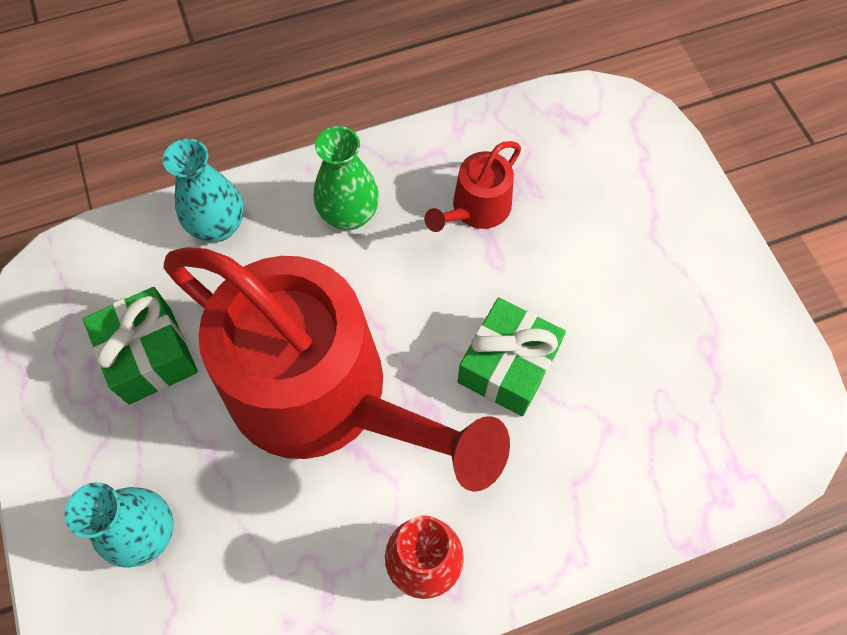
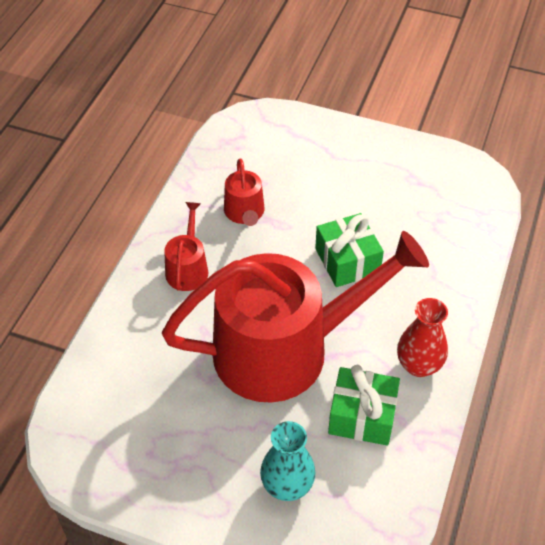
camera: 50 degrees left, 15 degrees down
(150, 355) = (177, 418): green gift -> green gift (362, 416)
(218, 226) = (127, 333): turquoise vase -> none
(349, 214) = (187, 268): green vase -> red watering can

